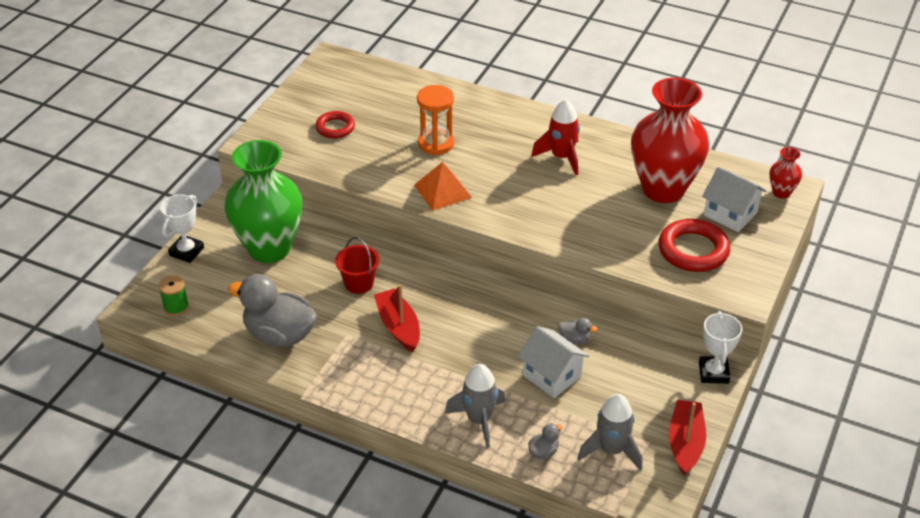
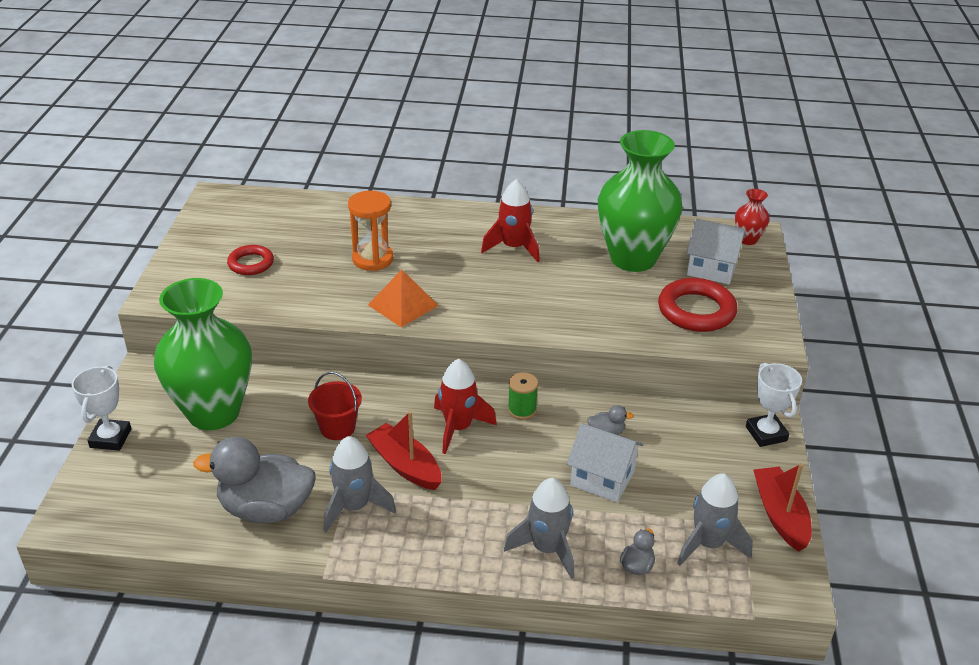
camera: 20 degrees left, 5 degrees down
(176, 307) = (120, 507): green spool -> green spool (522, 410)
(346, 350) = (354, 507): none -> grey rocket
(454, 306) = (458, 428): none -> red rocket
(663, 189) = (633, 258): red vase -> green vase

